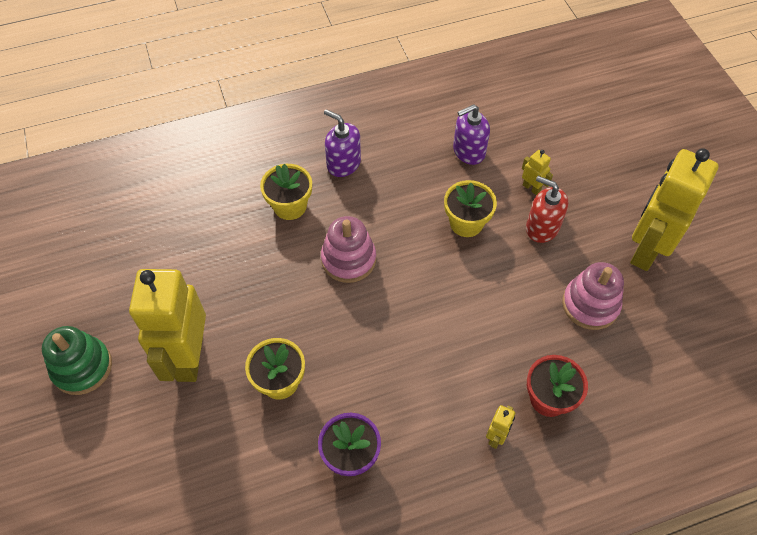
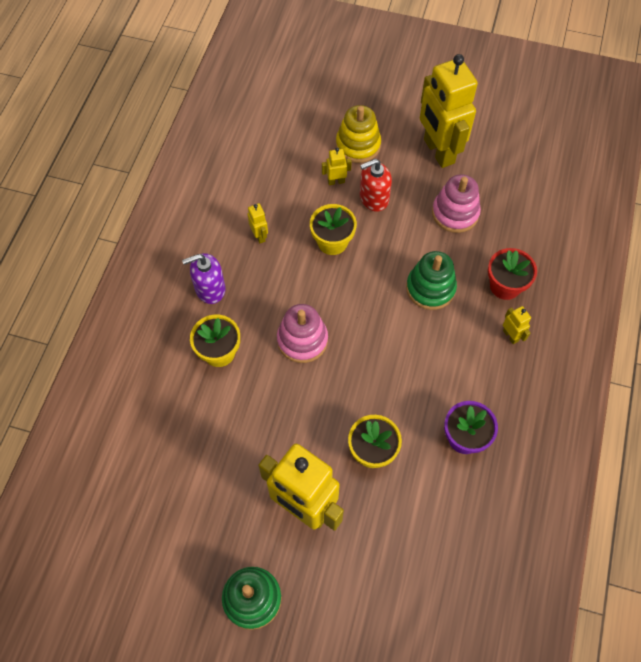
camera: 55 degrees left, 5 degrees up
(424, 166) = (259, 236): none -> yellow robot
(468, 151) = (270, 198): purple soap dispenser -> none
(487, 331) = (430, 288): none -> green stacking toy
(586, 181) = (358, 145): none -> yellow stacking toy

